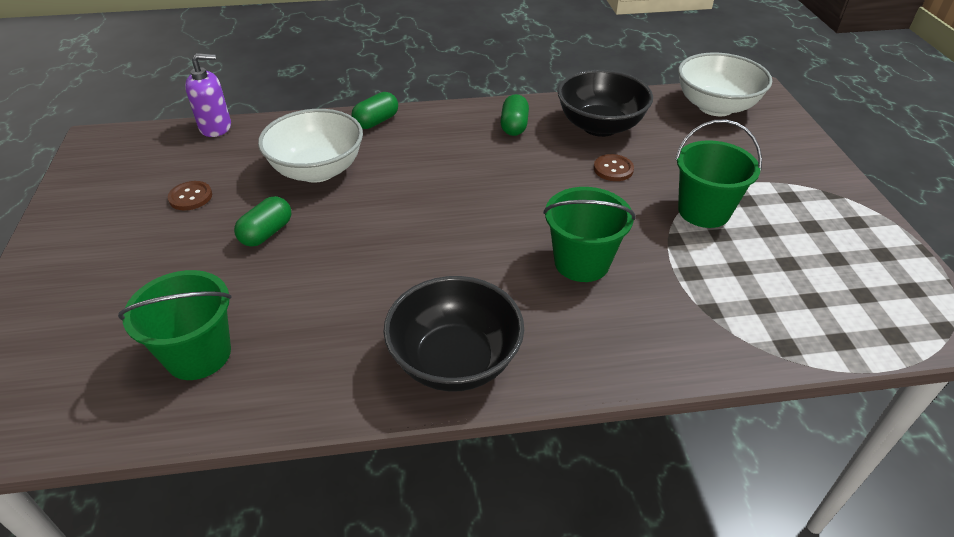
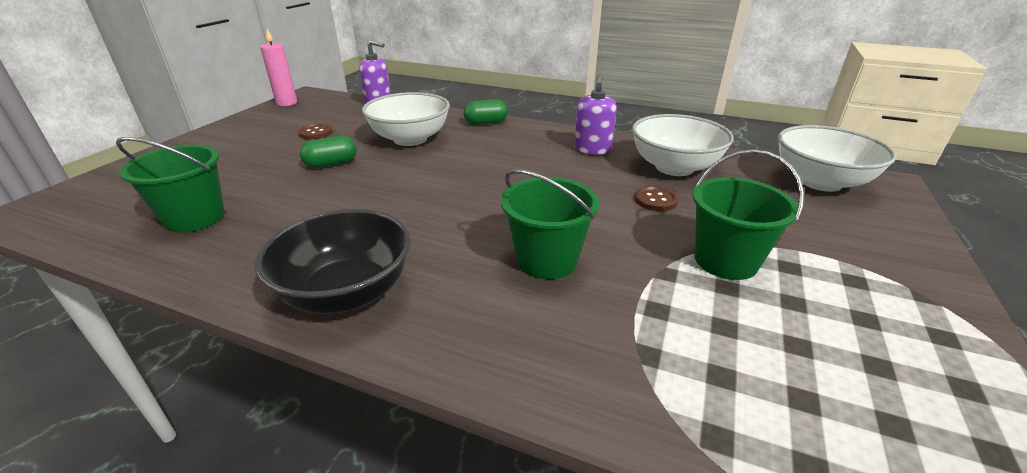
camera: 30 degrees right, 10 degrees down
(86, 162) = (287, 103): none -> pink candle
(514, 126) = (592, 149): green capsule -> purple soap dispenser
(600, 126) = (674, 167): black bowl -> white bowl

